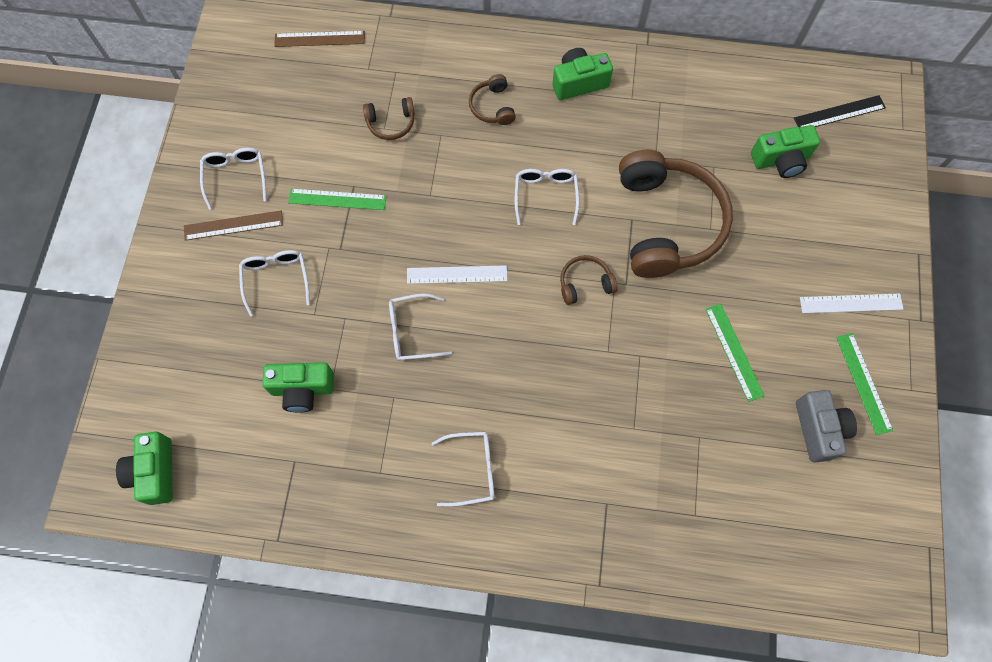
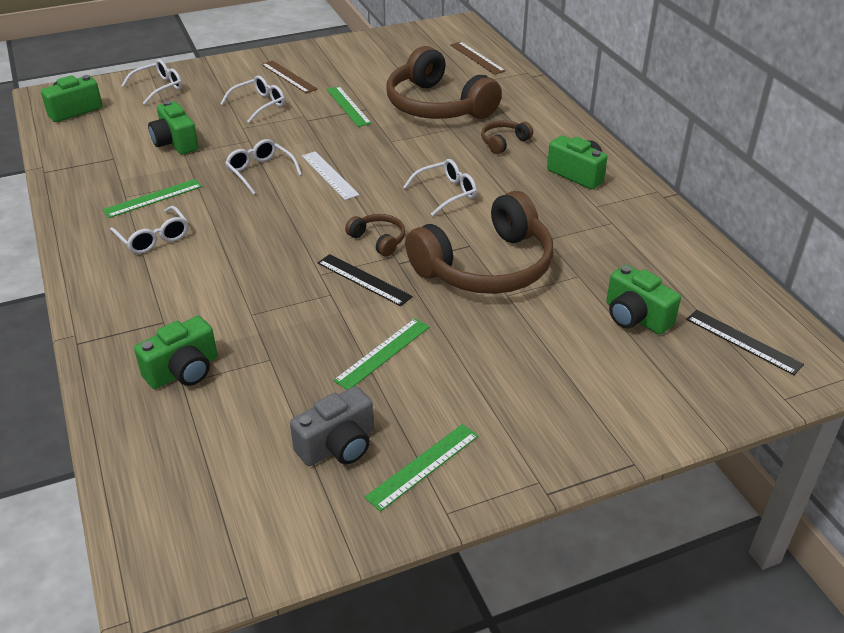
camera: 60 degrees right, 30 degrees down
(236, 177) = (328, 65): white glasses -> white glasses (158, 88)
(391, 123) = (437, 106): brown headphones -> brown headphones, size x2.34
(400, 447) = (153, 198): none -> green ruler
(634, 321) = (364, 279): none -> black ruler
(681, 509) = (183, 371): none -> green camera
(851, 303) = (515, 424): white ruler -> none

